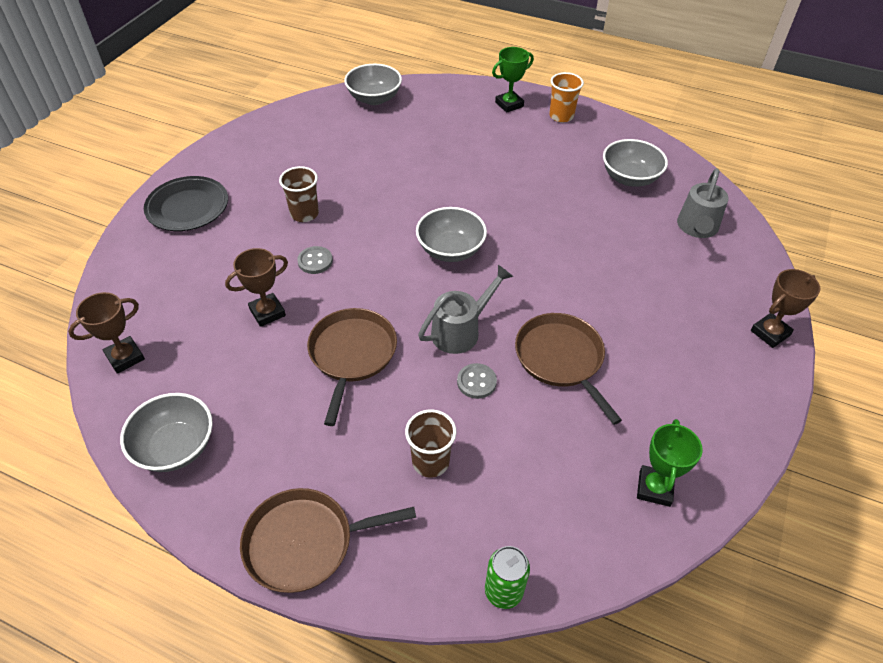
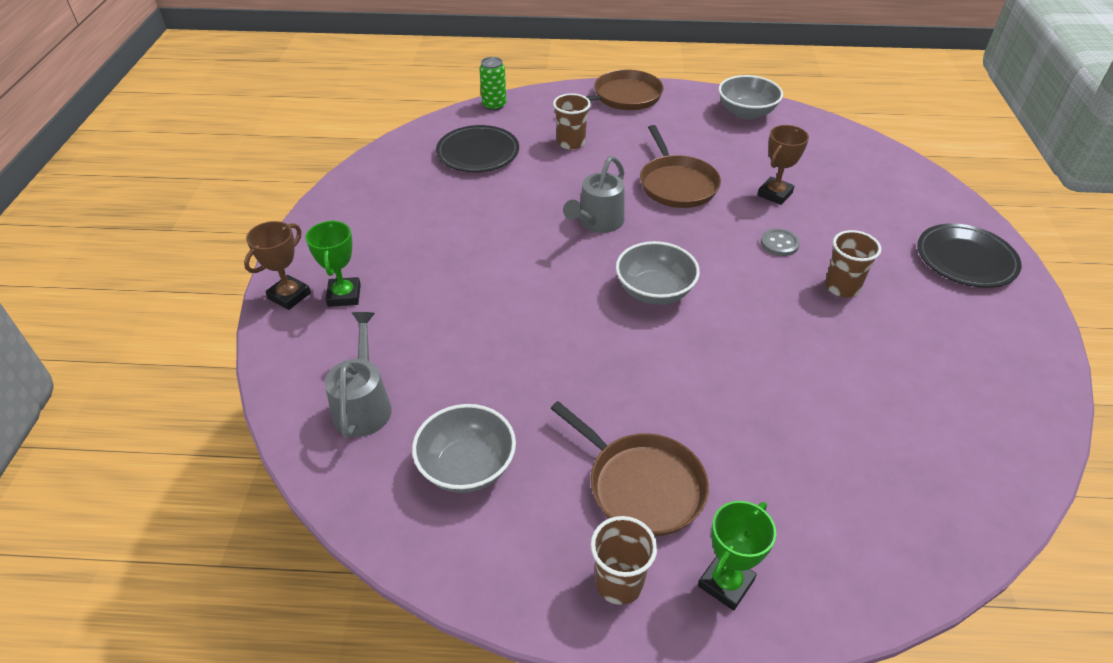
camera: 160 degrees right, 5 degrees down
(125, 357) = (844, 143): brown trophy -> none
(374, 98) = (954, 513): grey bowl -> none
(476, 382) = (563, 191): grey button -> none
(555, 481) = (478, 153): none -> black plate
(561, 116) = (619, 583): orange cup -> brown cup
(561, 359) = (497, 223): brown pan -> brown pan (641, 485)
(654, 488) = (404, 165): green trophy -> green trophy (344, 295)

